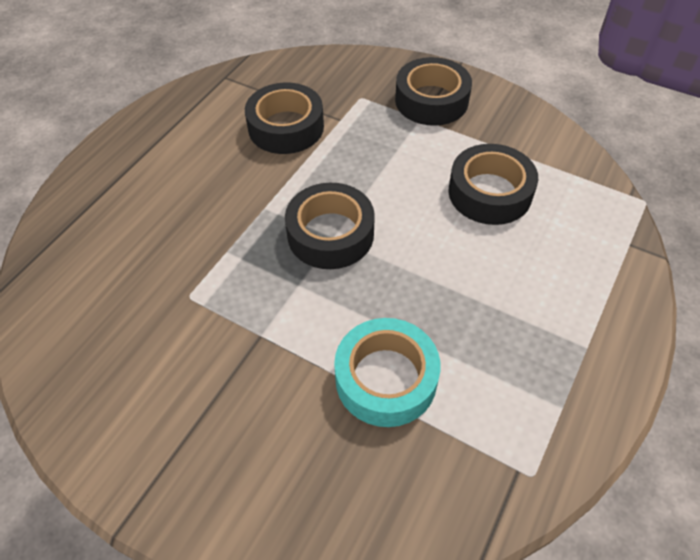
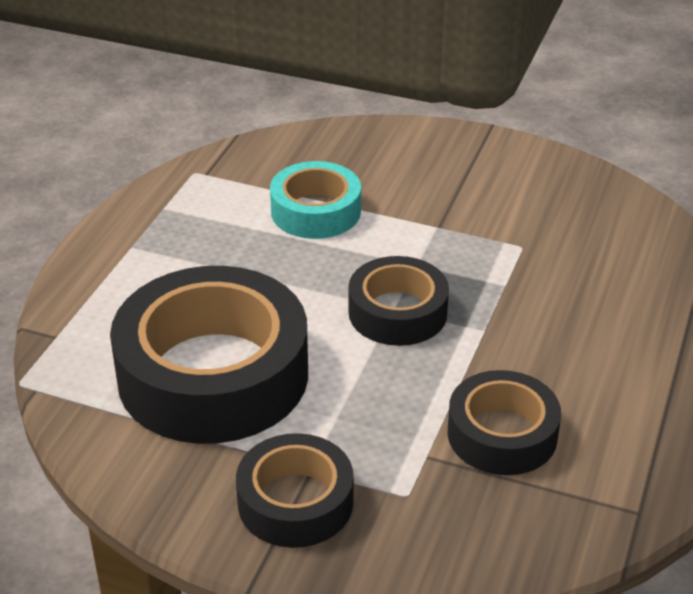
camera: 170 degrees right, 15 degrees down
(490, 193) = (213, 374): black tape -> black tape, size x1.82

